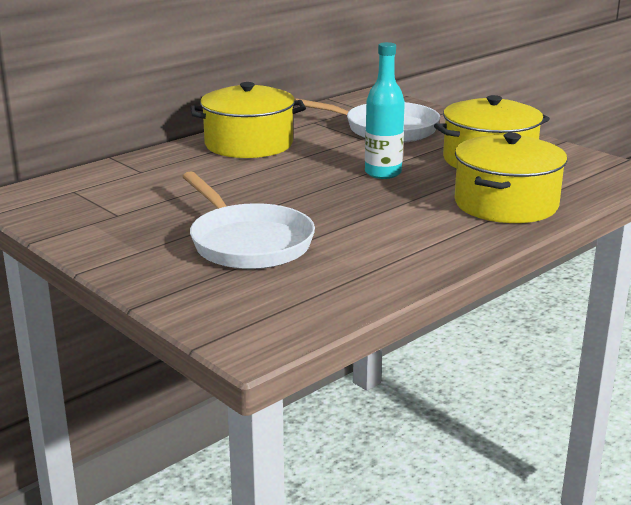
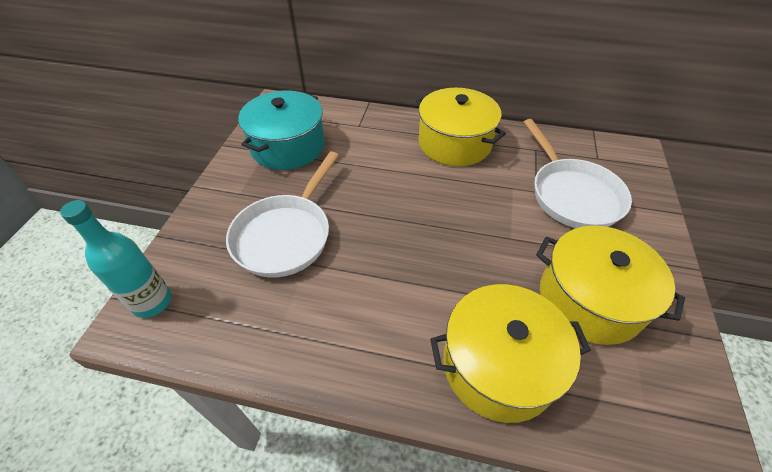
camera: 55 degrees right, 25 degrees up
(106, 210) = (288, 146): none -> turquoise pot
(383, 173) = (479, 241): turquoise bottle -> turquoise bottle (152, 302)

